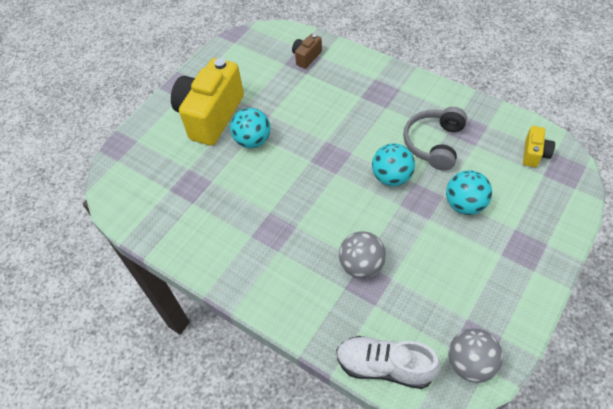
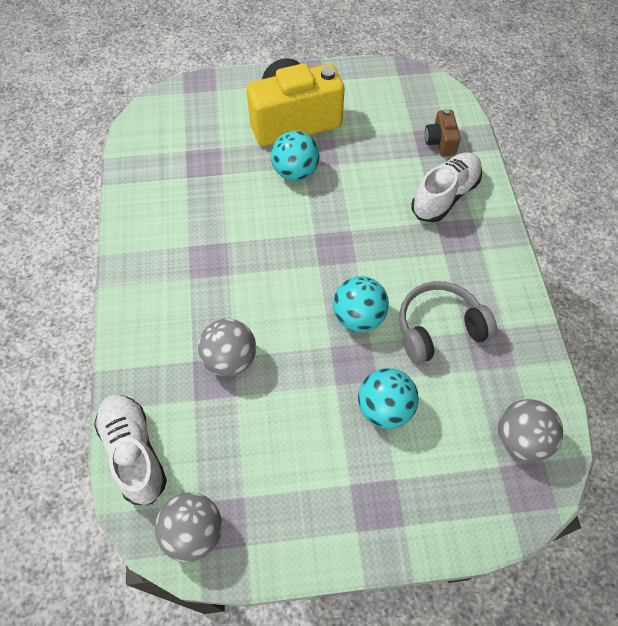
camera: 45 degrees right, 5 degrees up
(306, 57) = (440, 142): brown camera -> brown camera turned 90 degrees counterclockwise
(347, 80) = (445, 196): none -> white shoe
(534, 154) = (521, 439): yellow camera -> grey ball

